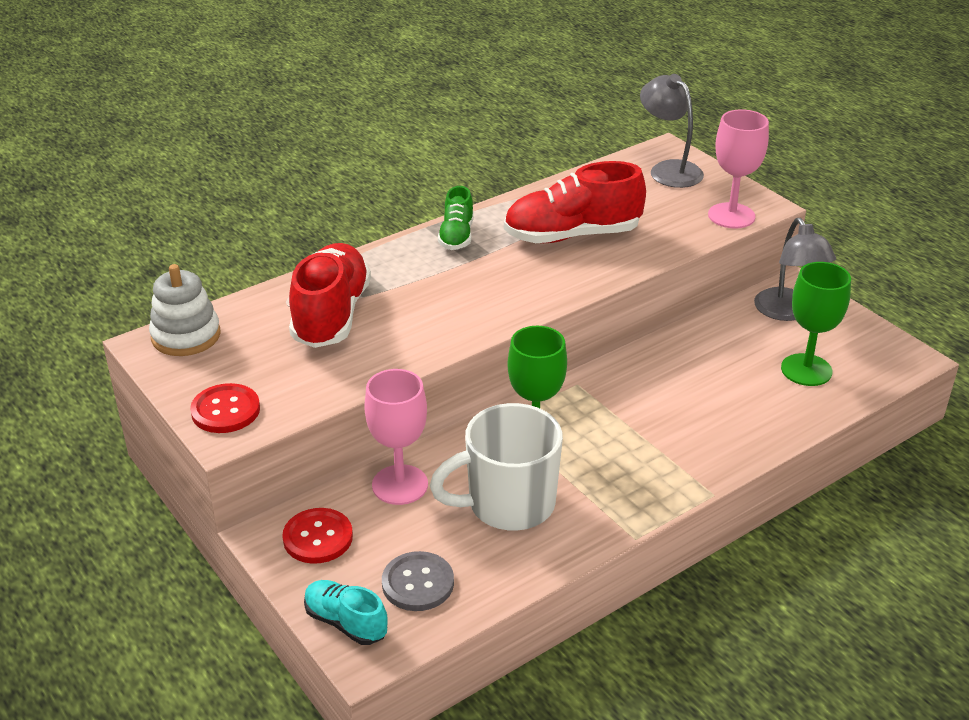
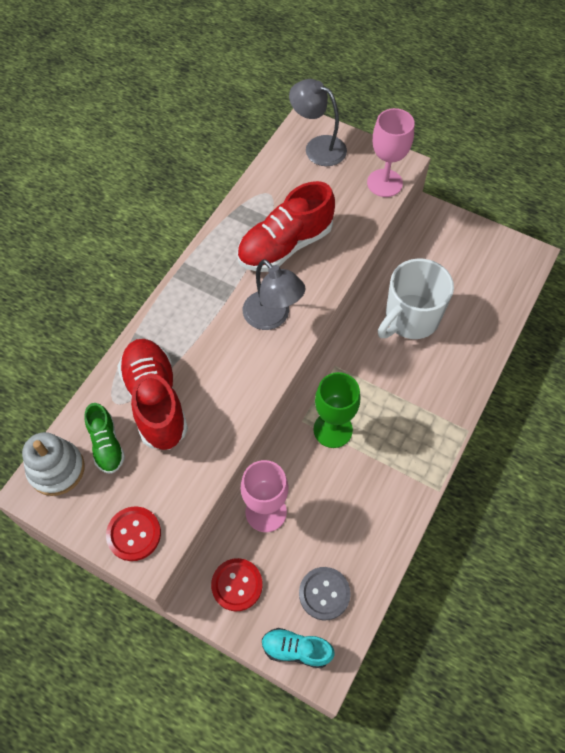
camera: 25 degrees left, 25 degrees up
(456, 236) = (202, 278): green shoe -> green shoe (106, 445)
(508, 504) = (346, 497): white mug -> white mug (410, 319)
(787, 312) = (438, 241): grey lamp -> grey lamp (272, 317)
(806, 370) = (473, 292): green goblet -> none

